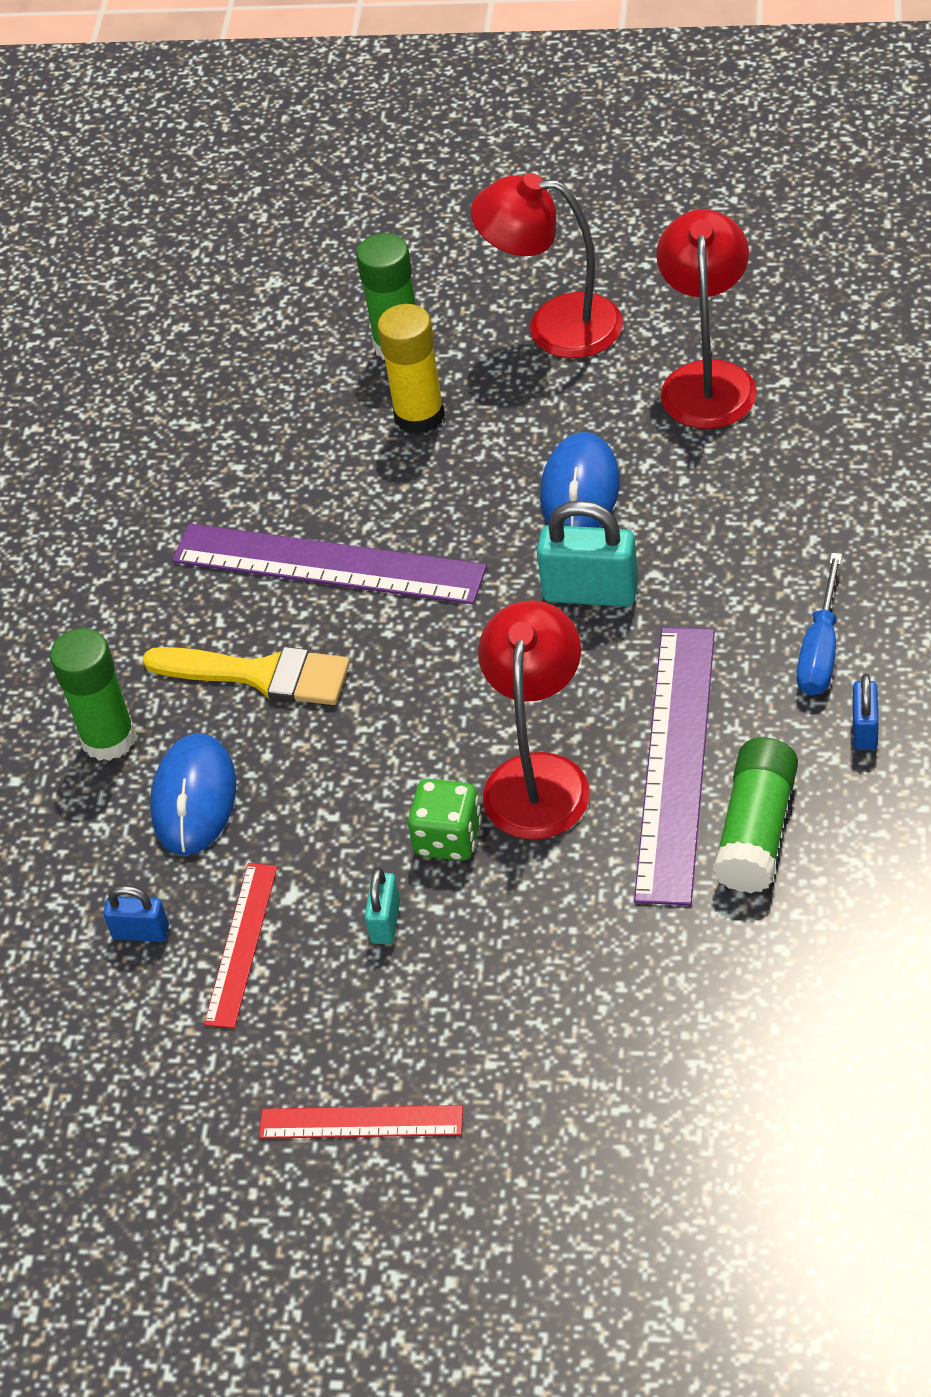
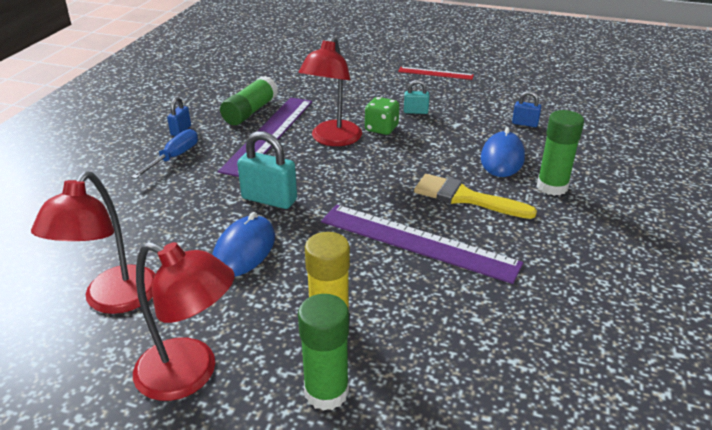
camera: 175 degrees left, 15 degrees down
(242, 944) = (479, 114): red ruler -> none
(385, 921) = (415, 112): turquoise padlock -> turquoise padlock turned 75 degrees clockwise

